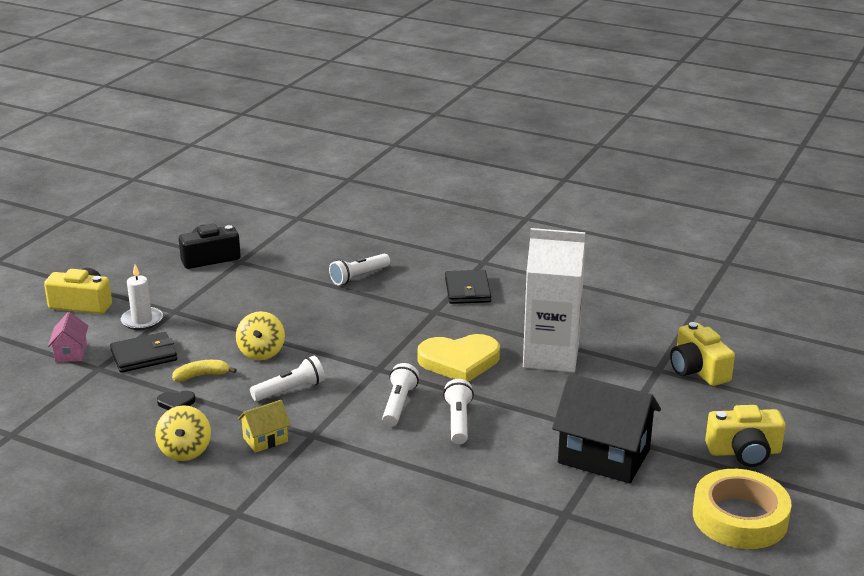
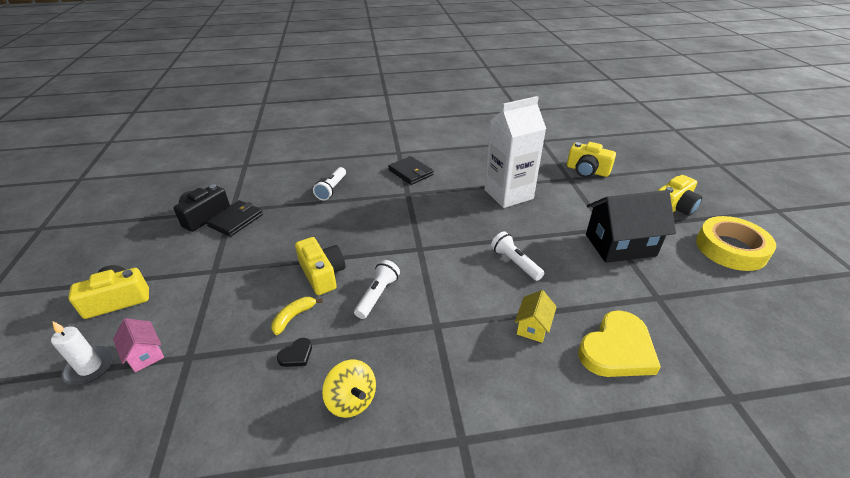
camera: 35 degrees left, 10 degrees up
(142, 320) = (191, 291): white candle -> white candle (90, 367)
(144, 355) = (223, 323): black wallet -> black wallet (236, 220)
(261, 352) = (322, 274): yellow spinning top -> yellow camera
(265, 439) = (406, 349): yellow house -> yellow house (533, 327)
(399, 404) = (464, 269): white flashlight -> none
(459, 361) = (463, 220): yellow heart -> yellow heart (617, 349)

